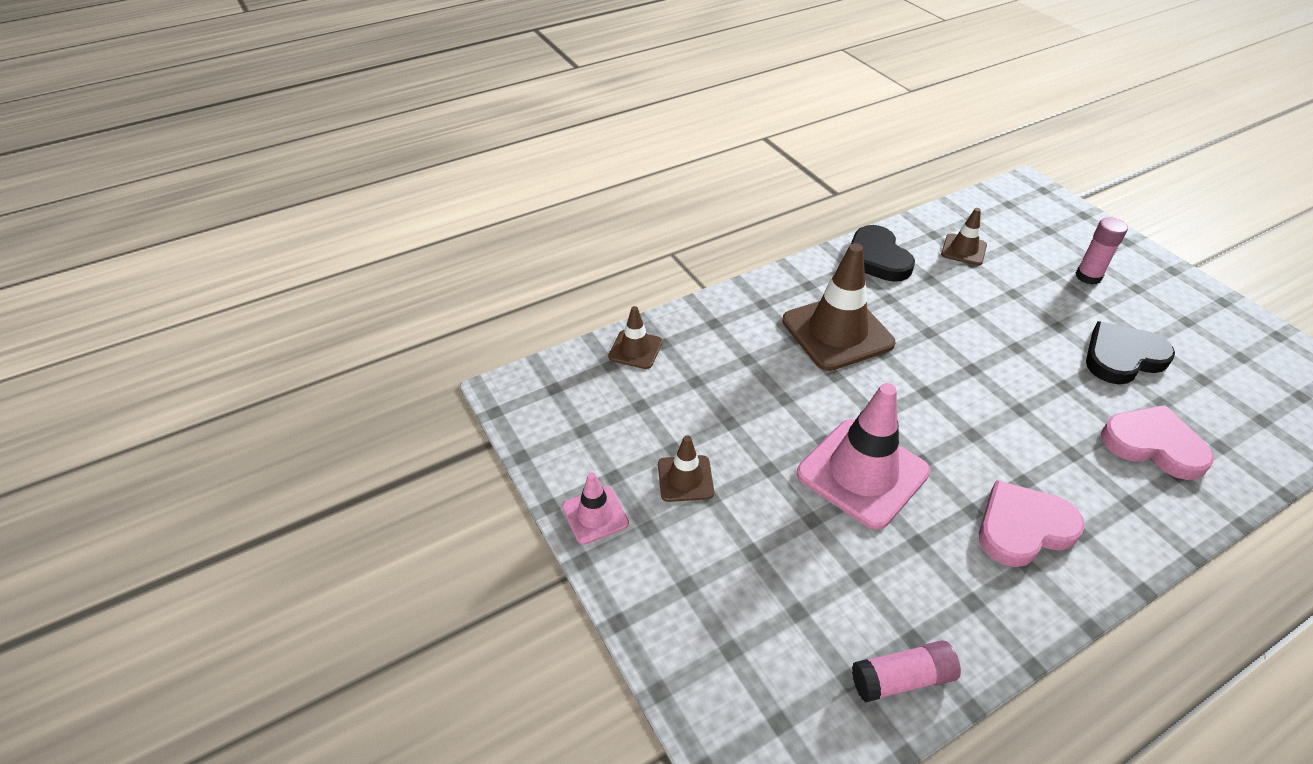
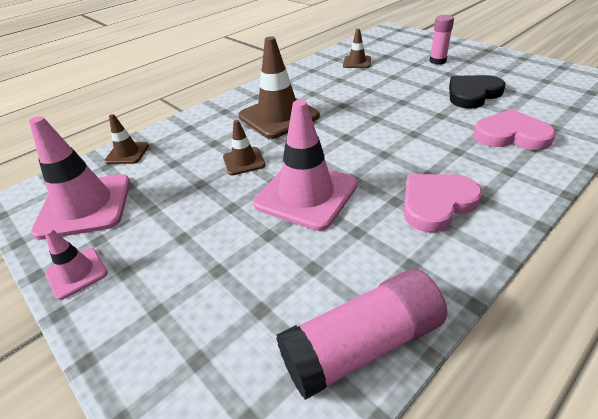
camera: 10 degrees left, 5 degrees down
(592, 423) = (85, 206): none -> pink traffic cone
(685, 478) = (161, 228): brown traffic cone -> brown traffic cone (244, 161)
(876, 258) = (301, 75): black heart -> none
(902, 679) = (362, 345): pink glue stick -> pink glue stick, size x1.65

